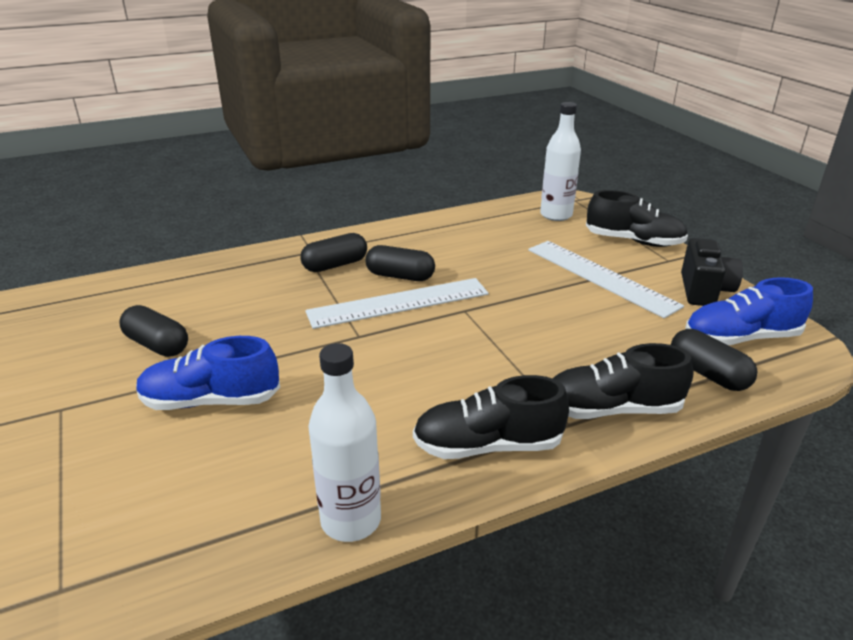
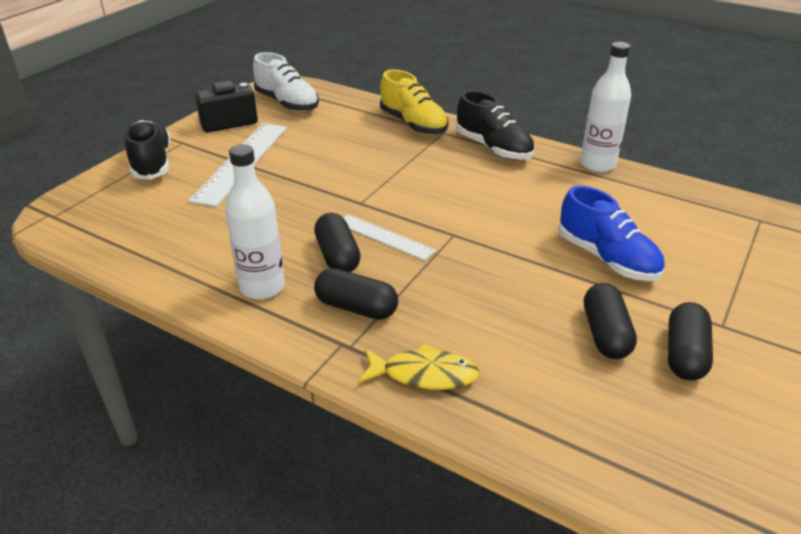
camera: 125 degrees left, 5 degrees up
(247, 266) = (424, 374): none -> yellow fish
(398, 303) = (385, 237): white ruler -> white ruler, size x0.58
(556, 215) = (110, 216): white bottle -> white bottle (262, 287)
(611, 409) = (413, 124): black shoe -> yellow shoe
(708, 374) = (342, 106): black capsule -> black capsule (684, 354)
(740, 338) = (287, 103): blue shoe -> white shoe

